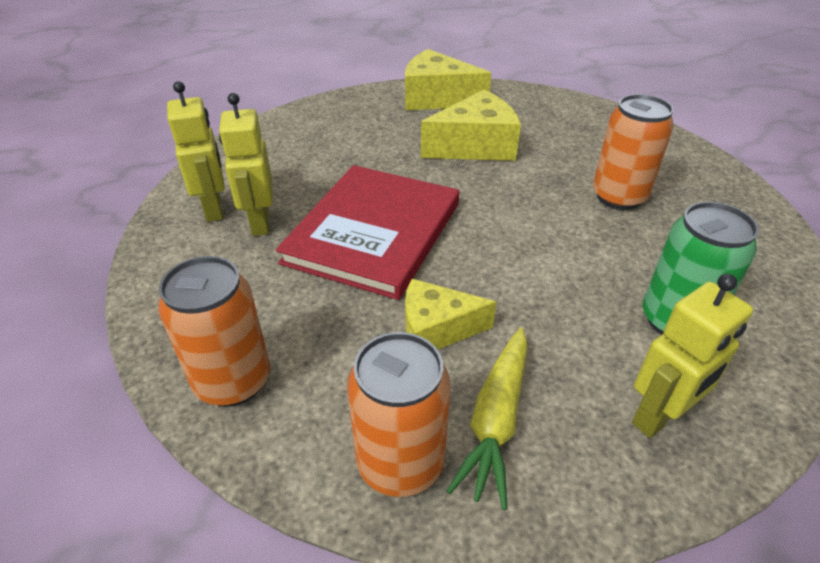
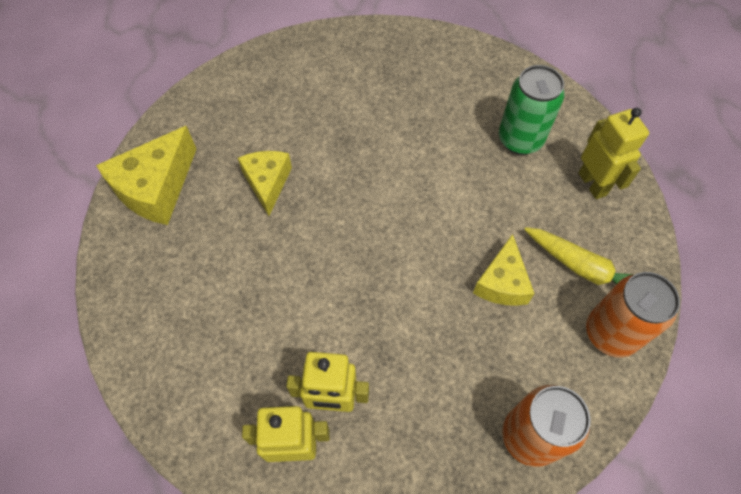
camera: 75 degrees left, 20 degrees up
(374, 232) = (377, 301): red book -> none
(475, 146) = (267, 183): yellow cheese -> yellow cheese, size x0.66
(618, 197) = (382, 110): orange can -> none

